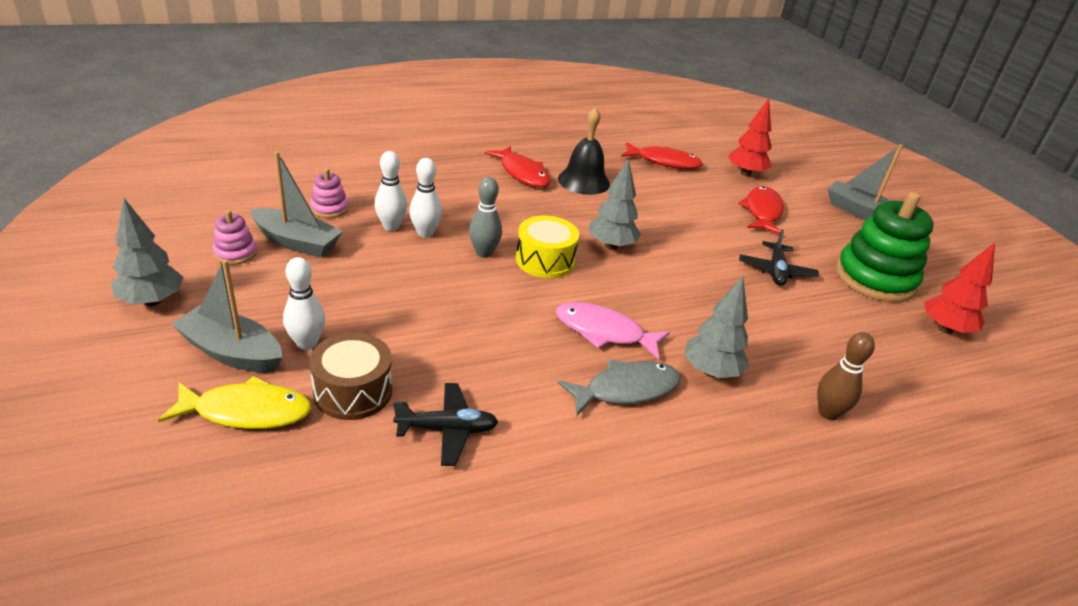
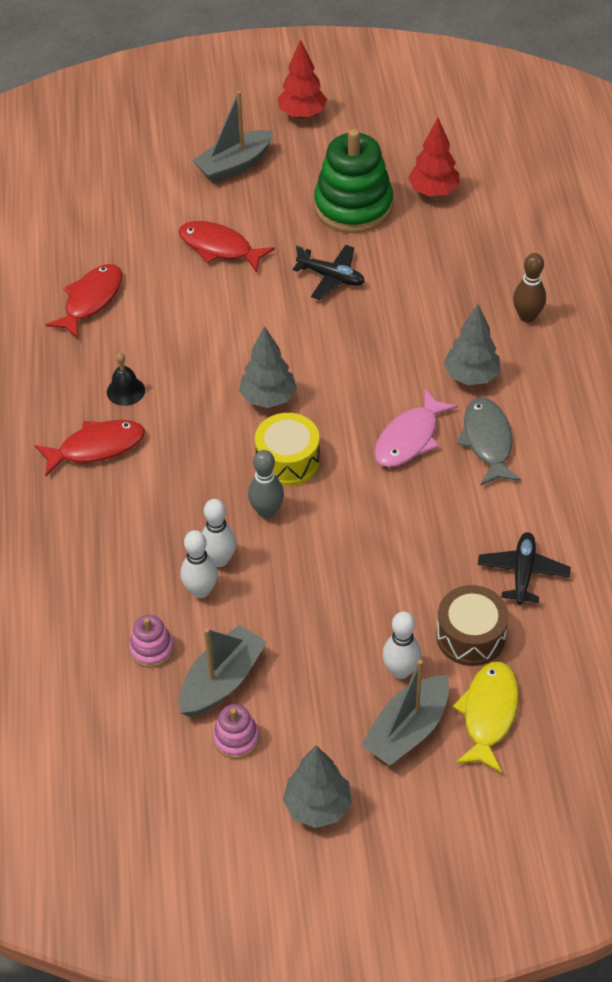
camera: 70 degrees left, 15 degrees up
(583, 181) = (125, 391): black bell -> black bell, size x0.59
(745, 173) = (133, 232): red tree -> red tree (302, 114)

